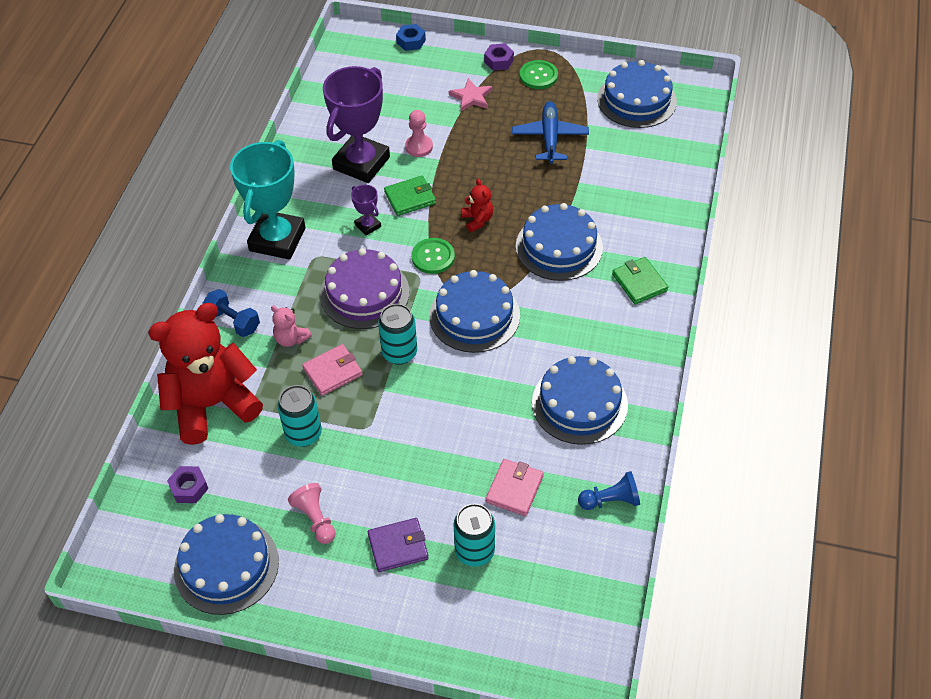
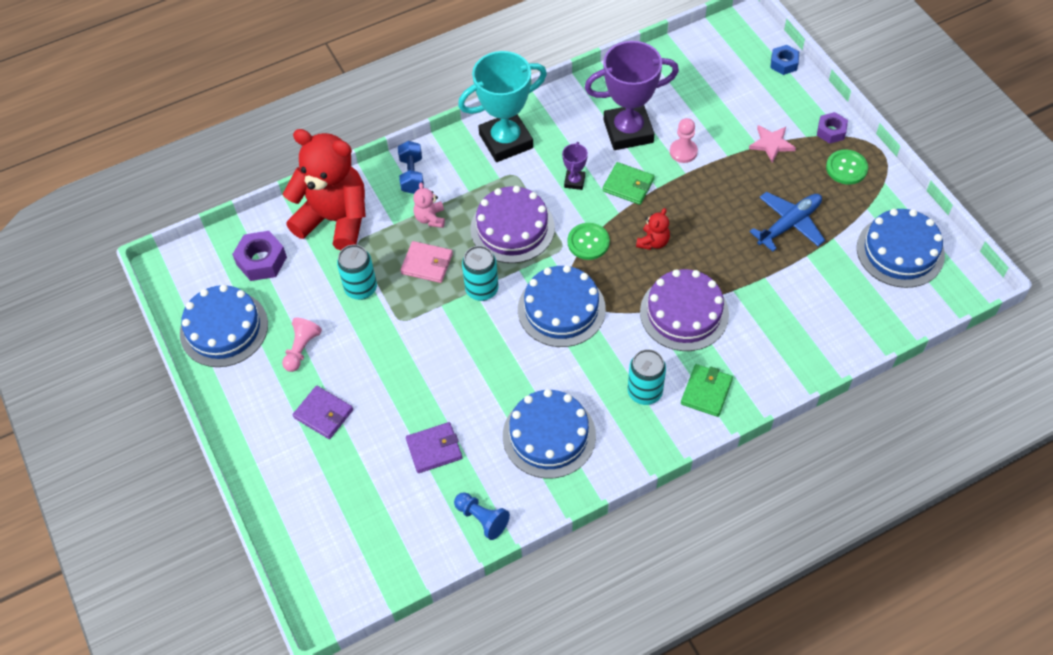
camera: 50 degrees right, 5 degrees up
(189, 488) = (261, 261): purple nut -> purple nut, size x1.53
(474, 551) = (360, 463): turquoise can -> turquoise can (644, 392)
(514, 489) = (434, 449): pink wallet -> purple wallet
(559, 247) = (684, 313): blue cake -> purple cake

